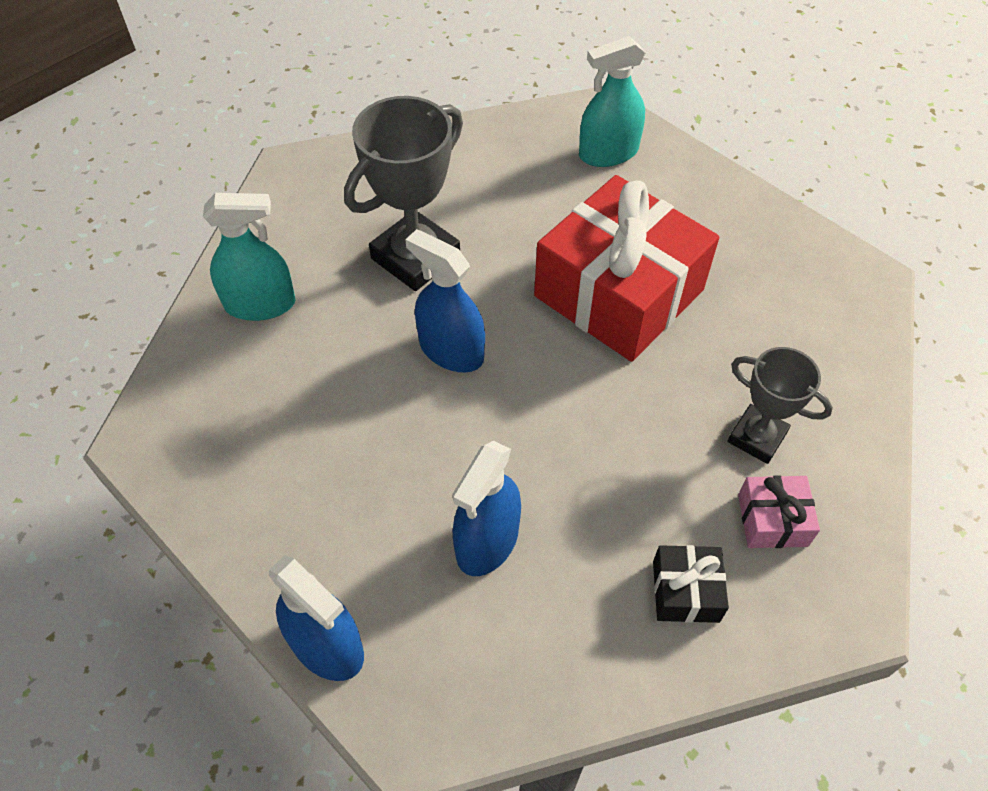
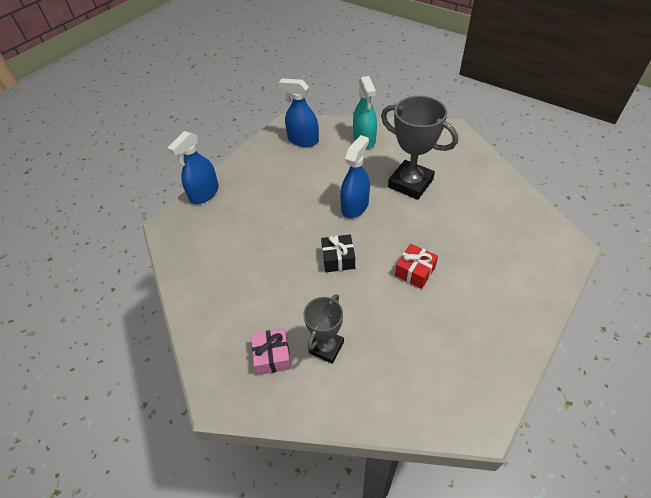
camera: 85 degrees right, 5 degrees down
(487, 541) = (252, 235): blue spray bottle -> blue spray bottle (303, 140)
(608, 153) = (531, 255): turquoise spray bottle -> none
(619, 293) = (415, 271): red gift -> red gift, size x0.42
(685, 591) = (229, 315): black gift -> black gift (338, 259)

